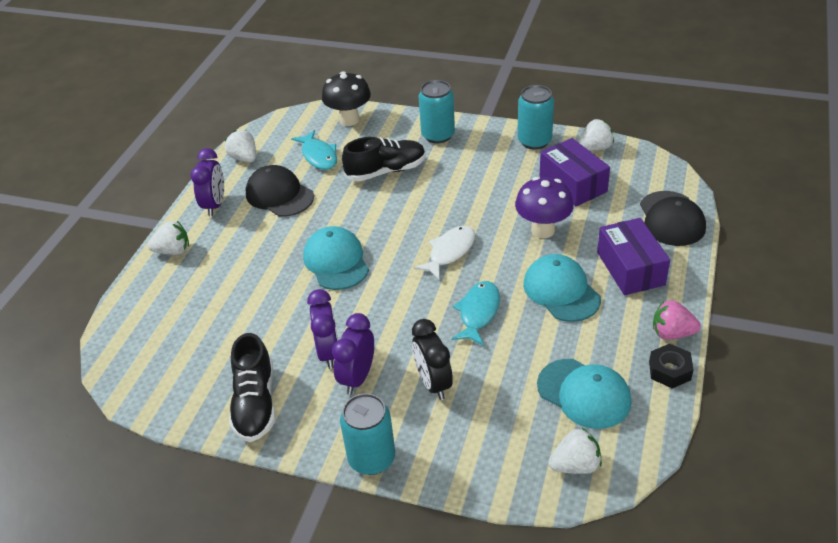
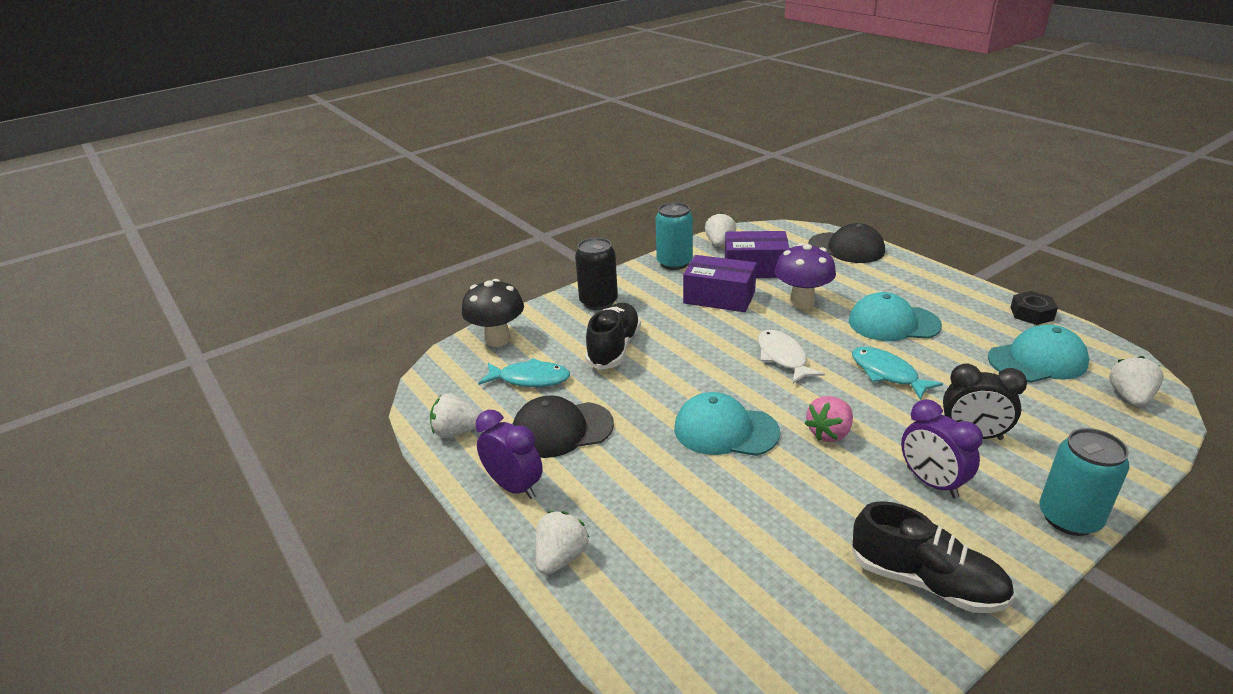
camera: 55 degrees left, 10 degrees down
(329, 352) = (875, 489): purple clock -> none
(438, 135) = (598, 302): turquoise can -> black can
(630, 268) = (891, 284): purple box -> purple box (719, 297)
(672, 333) = (987, 297): pink strawberry -> pink strawberry (829, 433)

